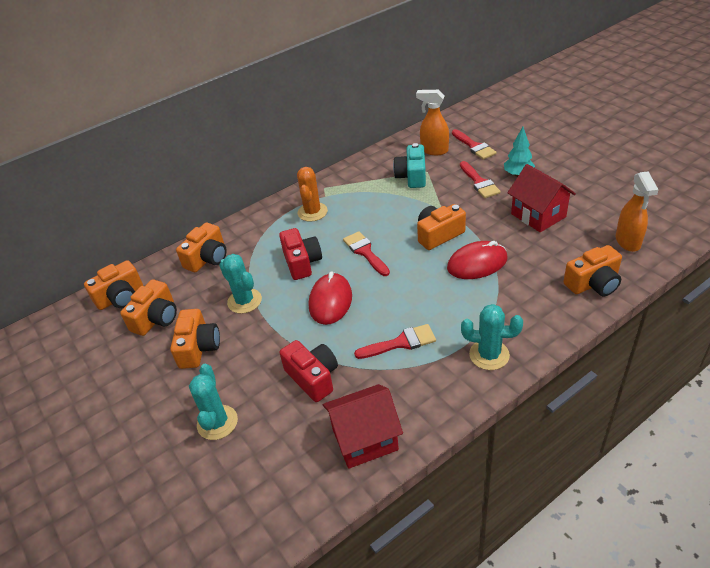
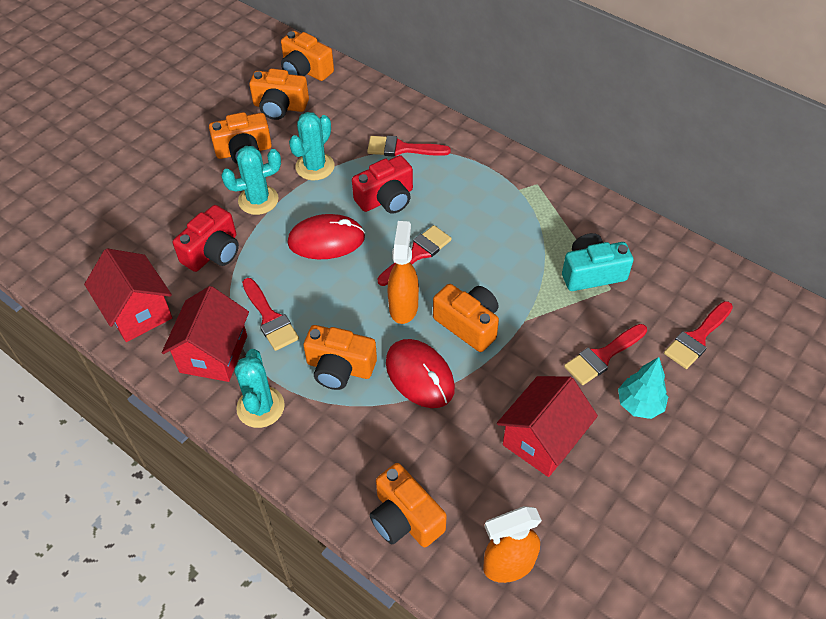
camera: 70 degrees right, 10 degrees up
(207, 258) = (377, 116): orange camera -> orange camera (340, 368)
(217, 422) = (153, 194): turquoise cactus -> turquoise cactus (258, 200)
(253, 248) = (402, 148): none -> red brush
(312, 212) = (482, 185): orange cactus -> none
(428, 383) = (213, 354): none -> red house
(434, 150) = (667, 288): orange spray bottle -> orange spray bottle (403, 306)

